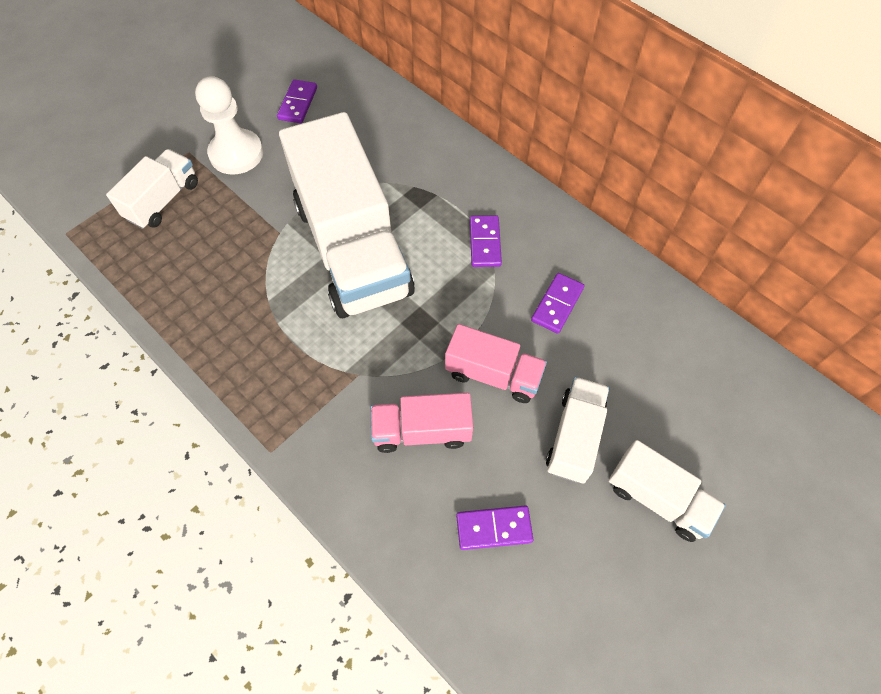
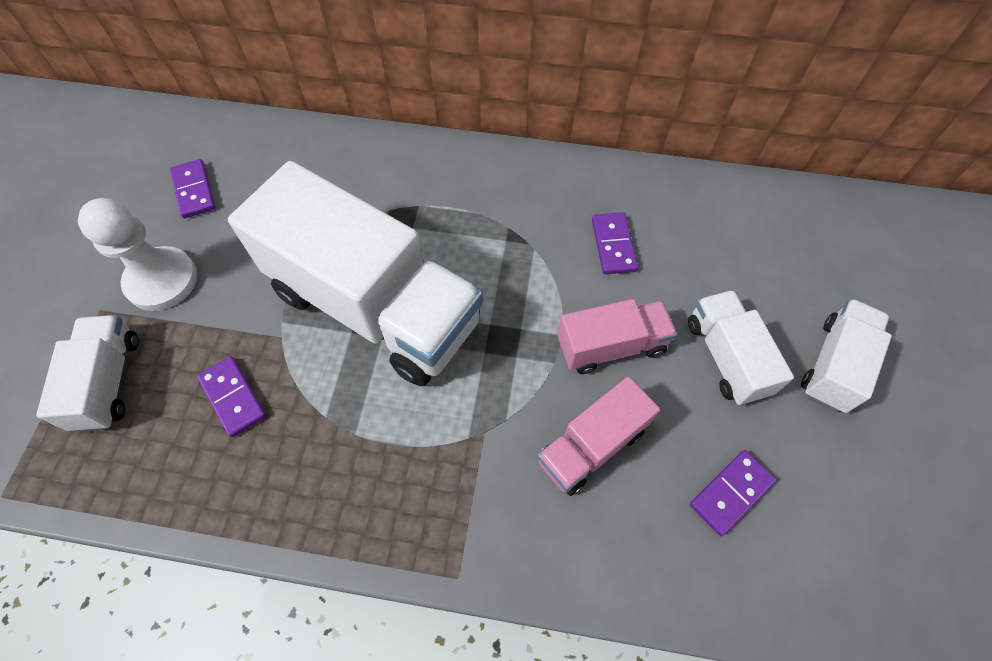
camera: 35 degrees left, 0 degrees up
(484, 243) = (502, 226): purple domino -> purple domino (233, 397)
(657, 498) = (834, 365): white truck -> white truck turned 60 degrees counterclockwise

